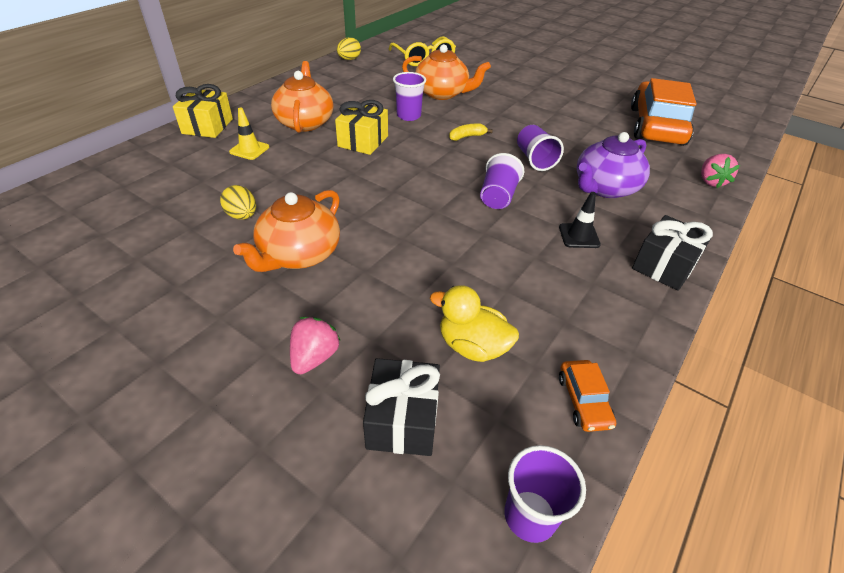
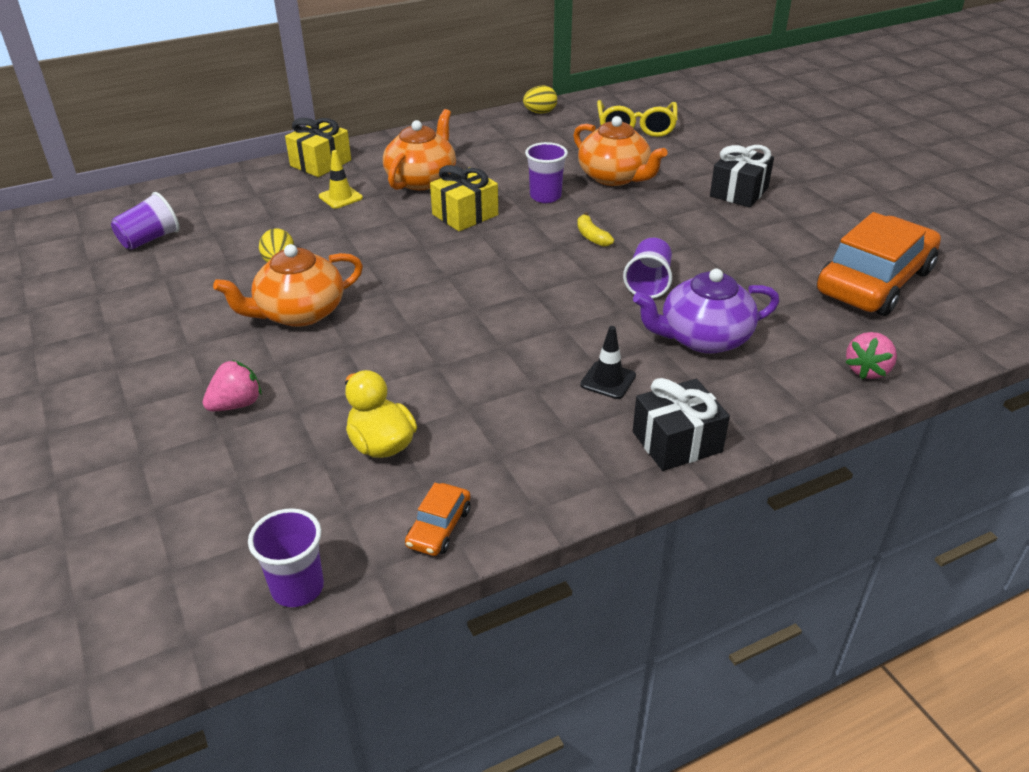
camera: 30 degrees right, 5 degrees down
(402, 420) = (263, 478): black gift -> black gift (739, 192)
(467, 137) = (591, 236): yellow banana -> yellow banana turned 120 degrees counterclockwise
(498, 197) = (557, 313): purple cup -> purple cup (150, 239)

